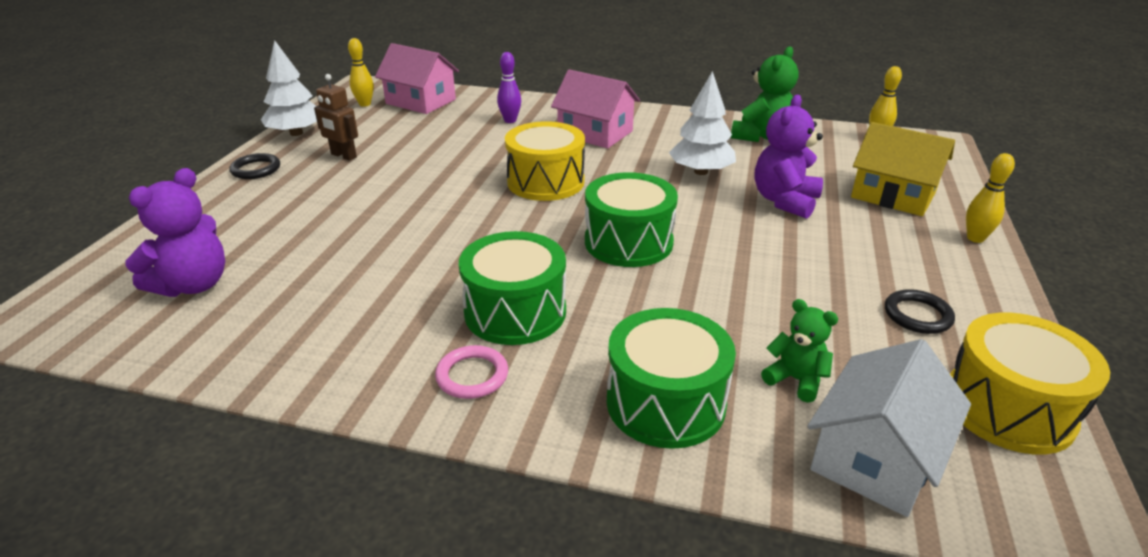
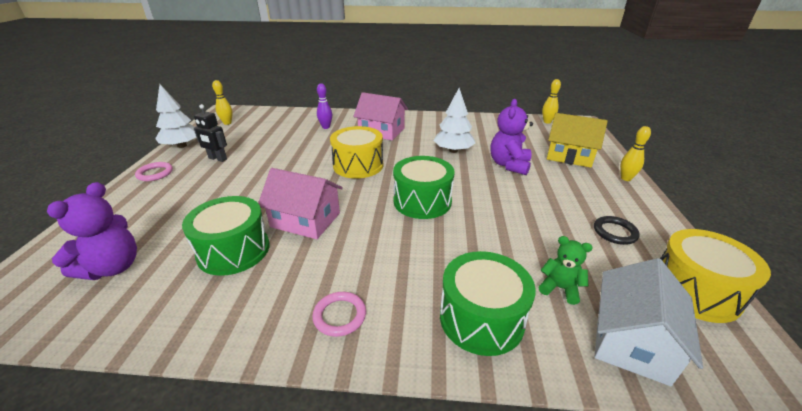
camera: 10 degrees left, 0 degrees up
(256, 169) = (155, 173): black ring -> pink ring
(343, 156) = (217, 159): brown robot -> black robot
(421, 101) = (265, 119): pink house -> pink house (305, 220)
(515, 312) = (359, 260): green drum -> green drum (234, 250)
(761, 136) = (481, 126): green teddy bear -> none

